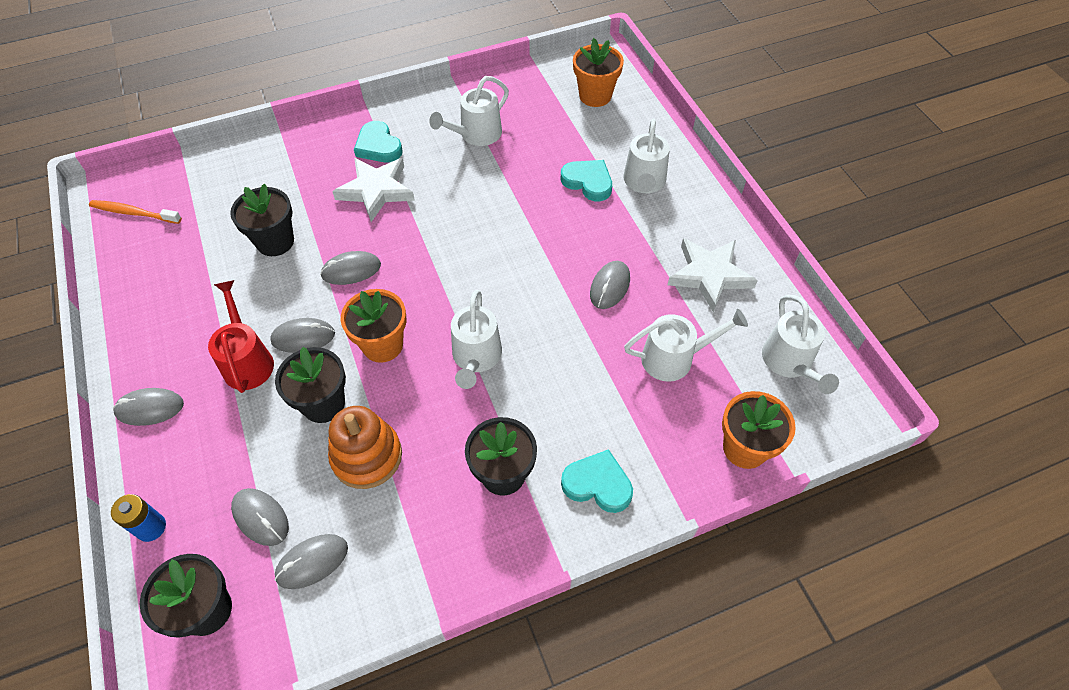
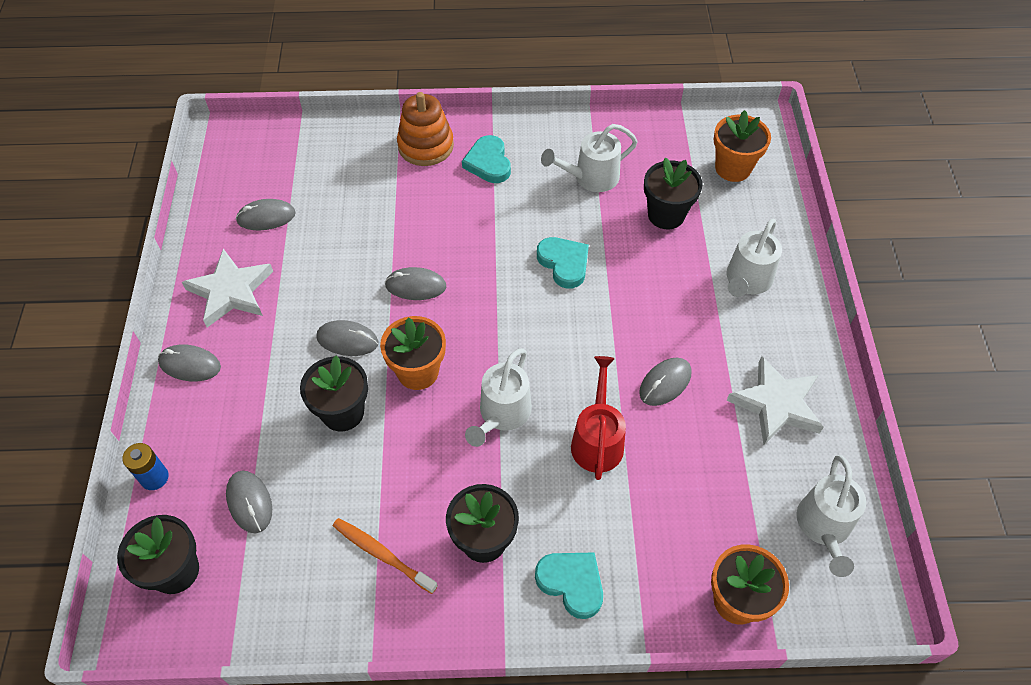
camera: 20 degrees right, 0 degrees up
(134, 213) = (239, 168): orange toothbrush -> orange toothbrush (382, 555)
(247, 360) = (289, 346): red watering can -> red watering can (597, 439)
(275, 242) = (355, 235): black flower pot -> black flower pot (666, 215)
(312, 562) = (279, 561): grey mouse -> grey mouse (266, 217)
(367, 456) = (363, 477): orange stacking toy -> orange stacking toy (425, 146)
(376, 190) = (469, 210): white star -> white star (231, 291)
(588, 182) = (687, 262): turquoise heart -> turquoise heart (564, 263)
(675, 358) = (702, 481): white watering can -> none

